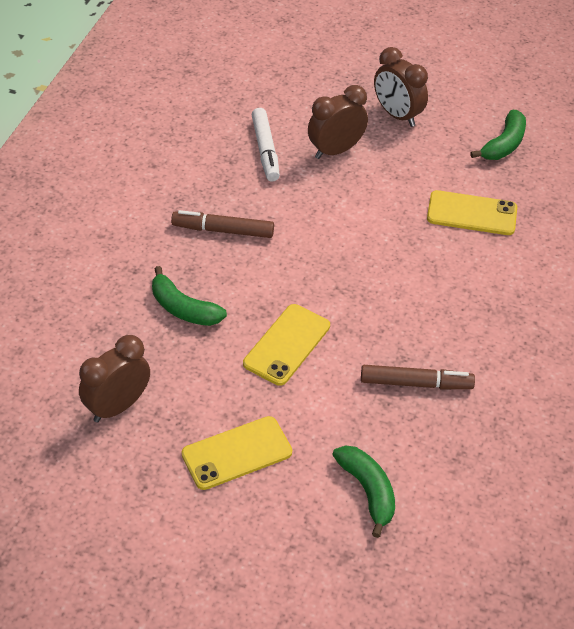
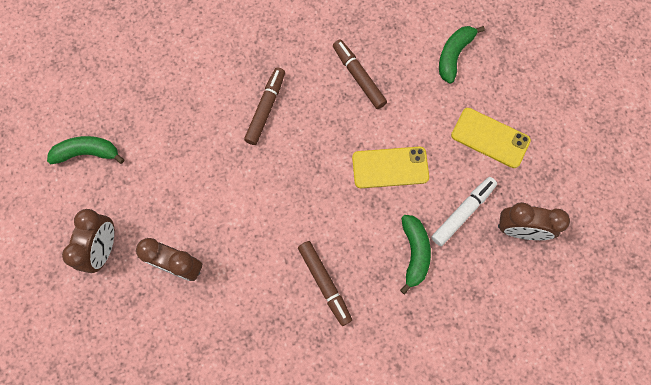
camera: 125 degrees left, 25 degrees up
(265, 150) = (217, 318): white marker -> white marker (463, 212)
(443, 287) = (266, 108): none -> brown marker
(472, 213) = (181, 132): yellow phone -> none

